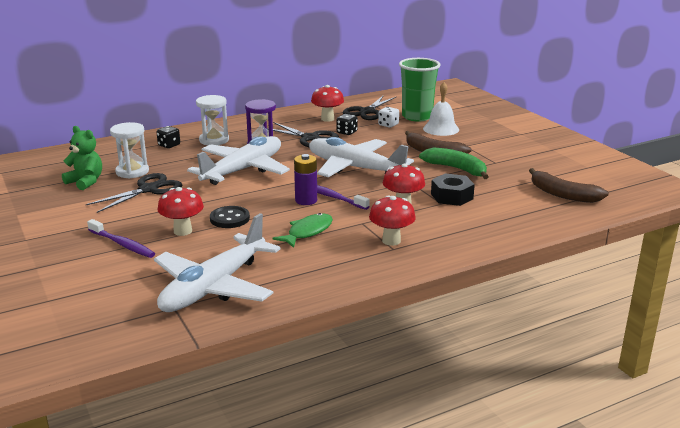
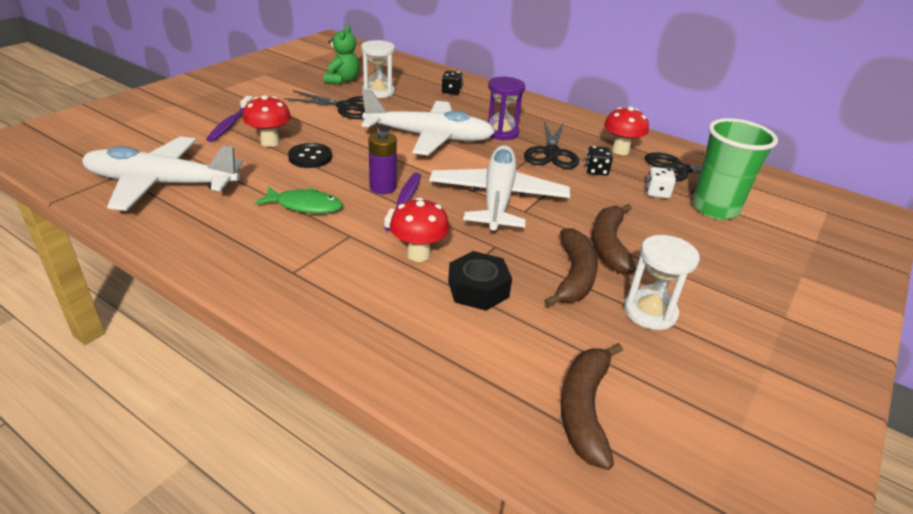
camera: 60 degrees right, 10 degrees up
(214, 140) = (486, 107): white hourglass -> white hourglass (650, 312)
(391, 241) = (313, 266): red mushroom -> none
(441, 129) = (699, 236): white bell -> none
(456, 169) = (574, 276): green banana -> brown banana

